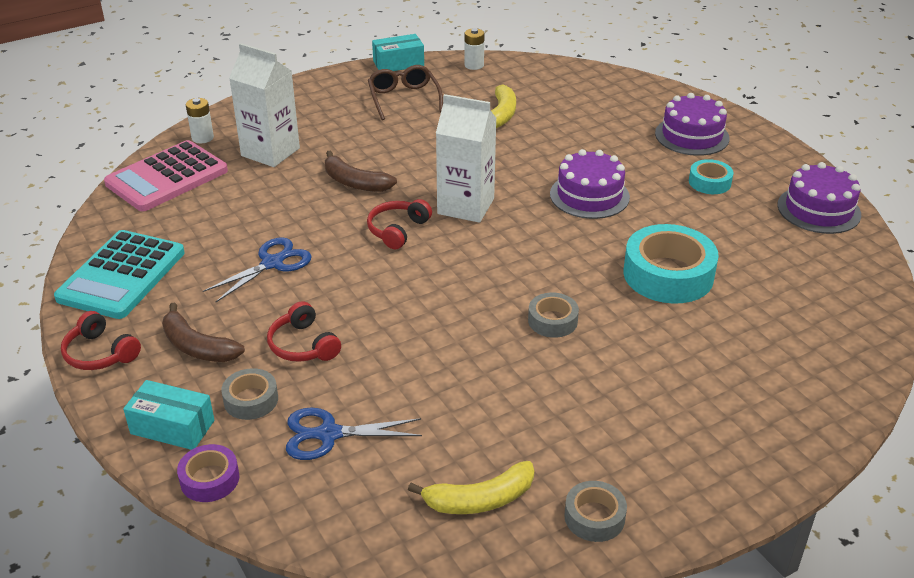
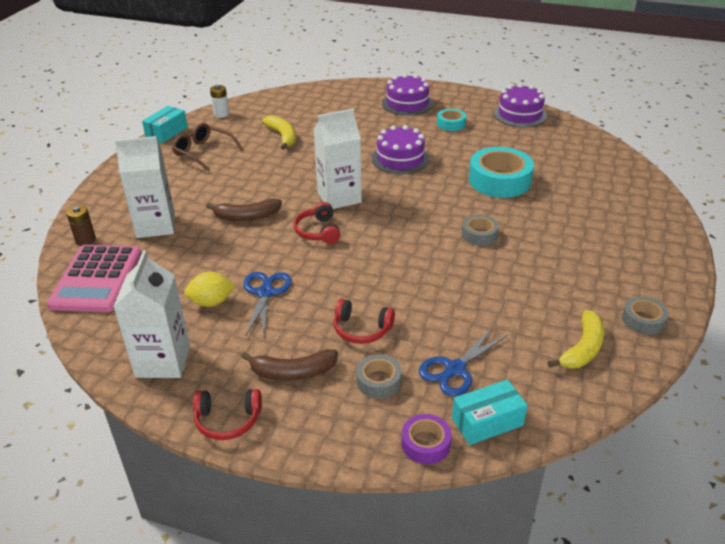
camera: 40 degrees left, 0 degrees up
(121, 275) = (163, 361): turquoise calculator -> white carton
(172, 427) = (353, 431): turquoise box -> turquoise box (487, 422)
(202, 138) = (85, 240): white battery -> brown battery
(221, 246) = (211, 302): none -> yellow lemon

